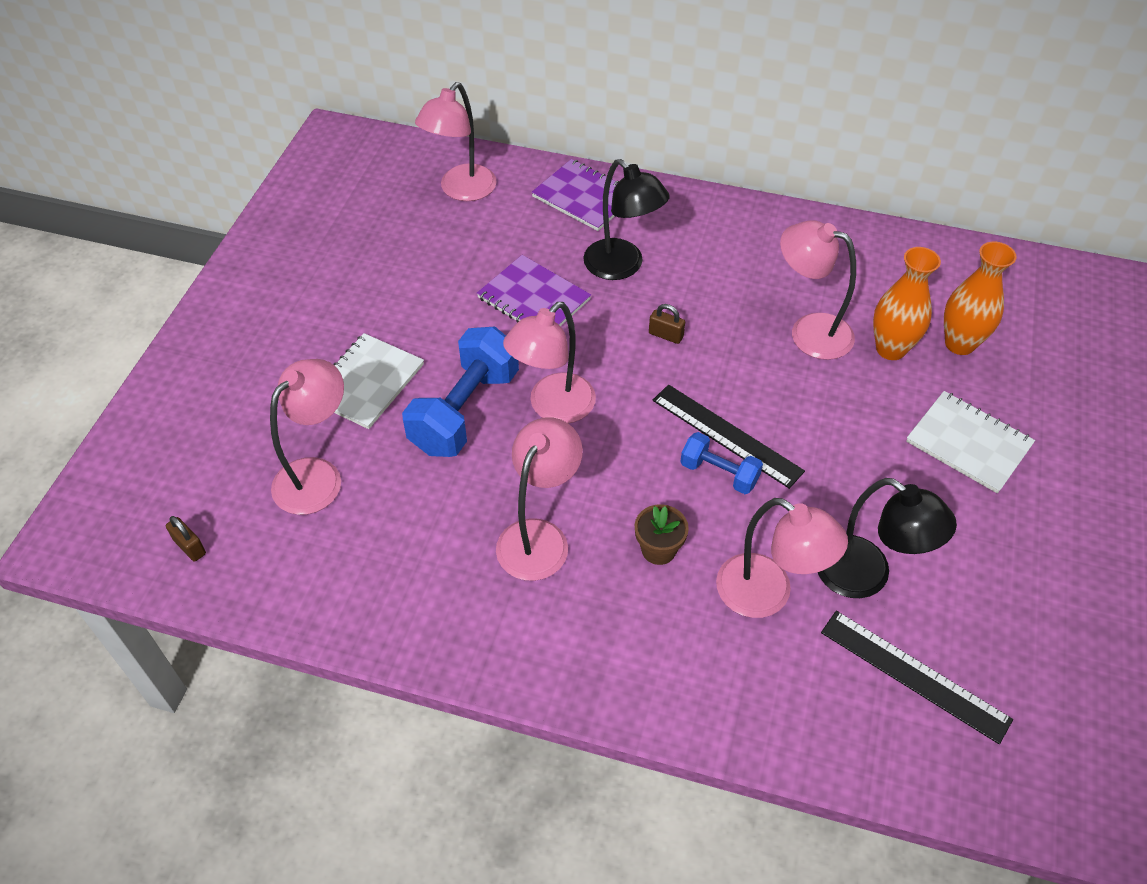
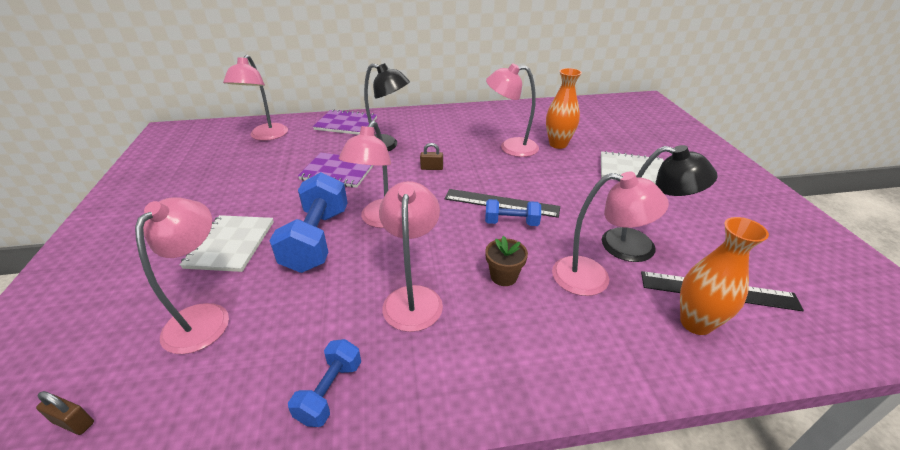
camera: 25 degrees left, 15 degrees down
(411, 610) = (330, 391): none -> blue dumbbell
(959, 344) = (589, 134): orange vase -> orange vase (695, 323)

